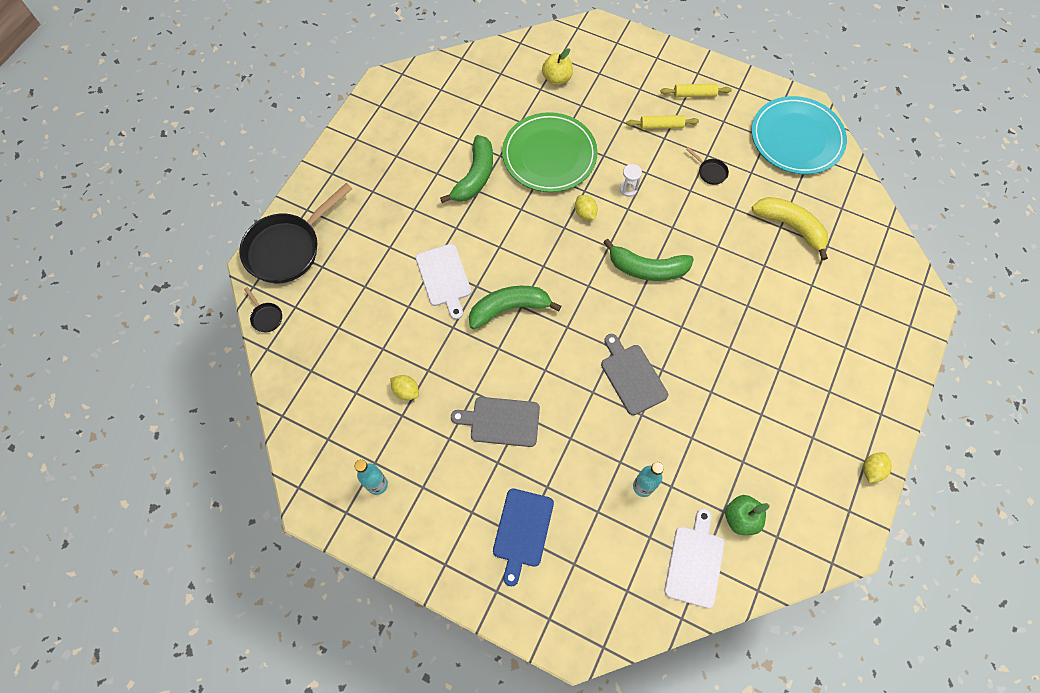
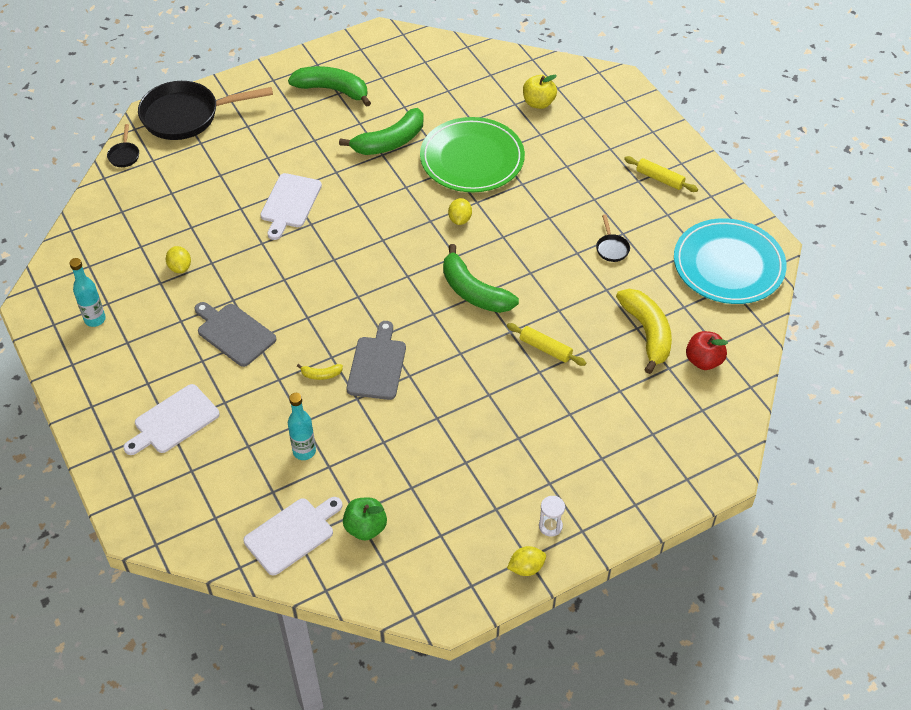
camera: 35 degrees right, 15 degrees down
(509, 308) = (322, 255): green banana -> green banana (332, 90)
(522, 531) = (174, 421): blue cutting board -> white cutting board
(598, 412) = (321, 374): none -> yellow banana
(628, 189) = (518, 221): white hourglass -> white hourglass (550, 526)
(661, 126) = (601, 188): yellow rolling pin -> yellow rolling pin (545, 349)
(844, 225) = (703, 361): none -> red apple

